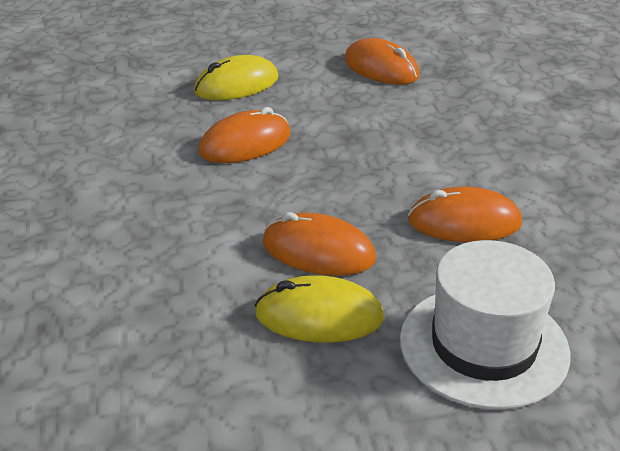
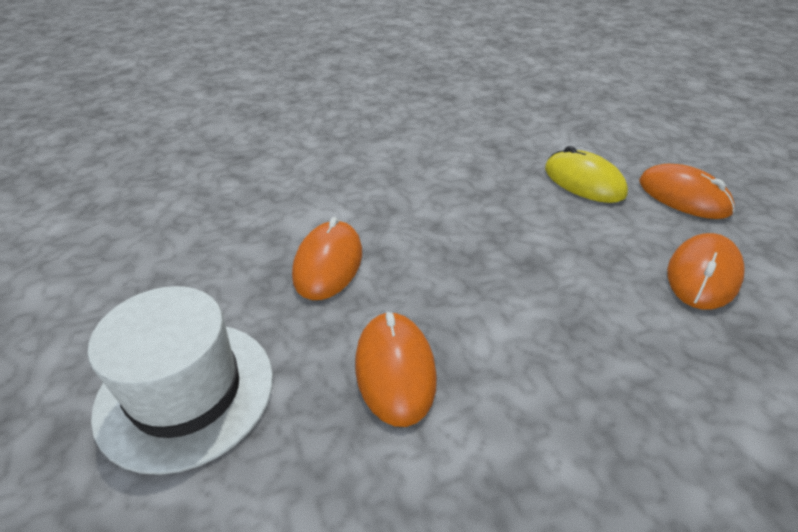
camera: 80 degrees right, 5 degrees up
(245, 143) = (483, 201): orange mouse -> orange mouse (683, 196)
(319, 316) = (240, 274): yellow mouse -> none

